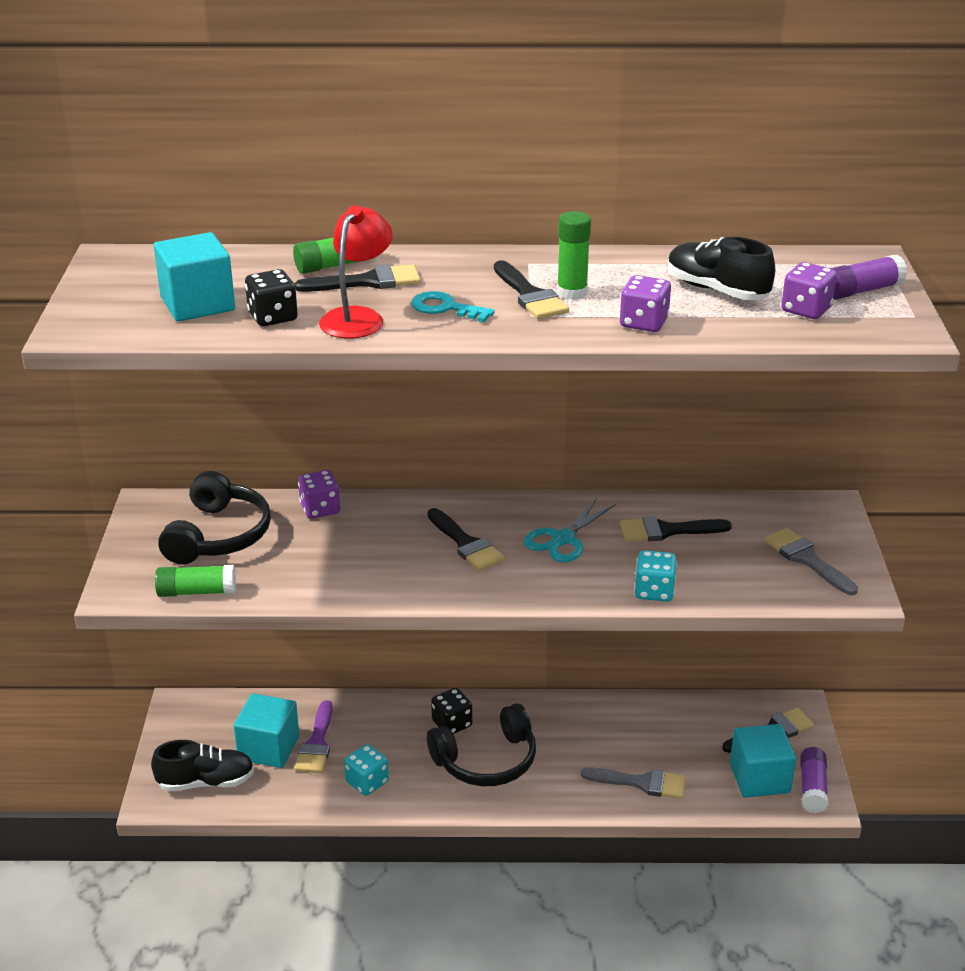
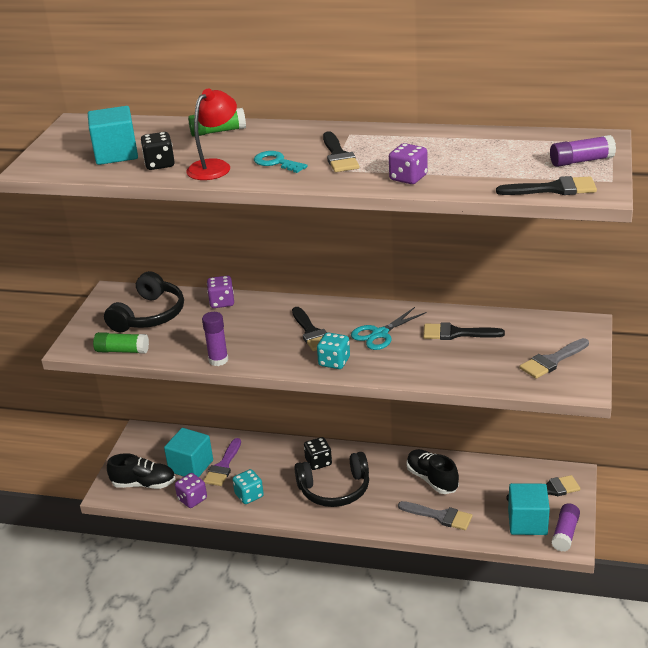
camera: 15 degrees right, 0 degrees up
(346, 594) = (218, 360): none -> purple glue stick
(368, 282) = (233, 143): black brush -> black brush (554, 189)
(572, 292) = (369, 155): green glue stick -> none
(654, 591) = (431, 374): turquoise dice -> turquoise dice (334, 362)
(716, 290) = (473, 157): black shoe -> black shoe (432, 479)
(806, 310) = (532, 173): purple dice -> purple dice (192, 499)
(806, 559) = (552, 361): grey brush -> grey brush turned 105 degrees counterclockwise

